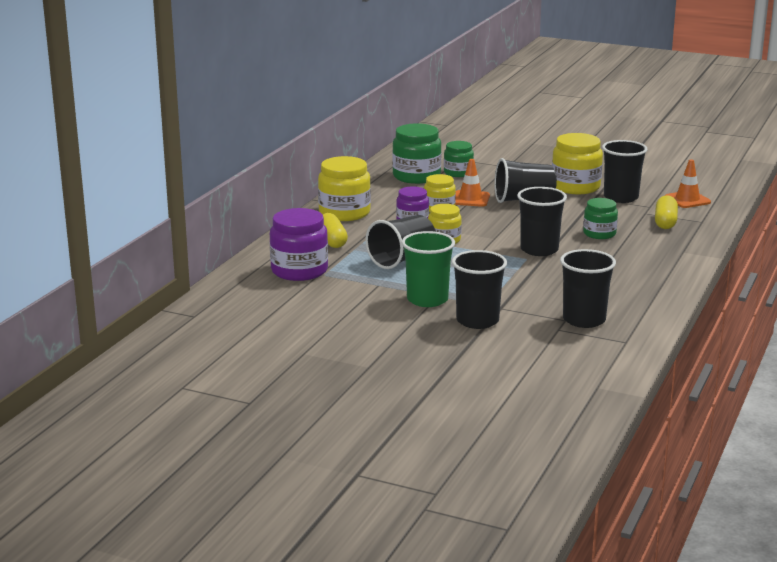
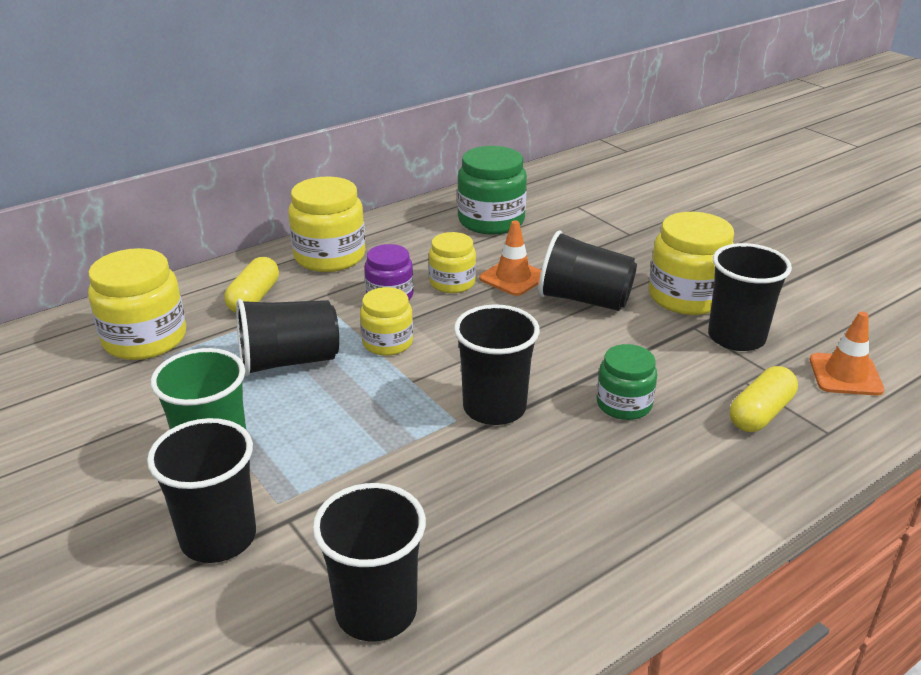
camera: 30 degrees right, 10 degrees up
(299, 271) = (145, 339): purple jar -> yellow jar
(458, 173) = (550, 228): green jar -> none

